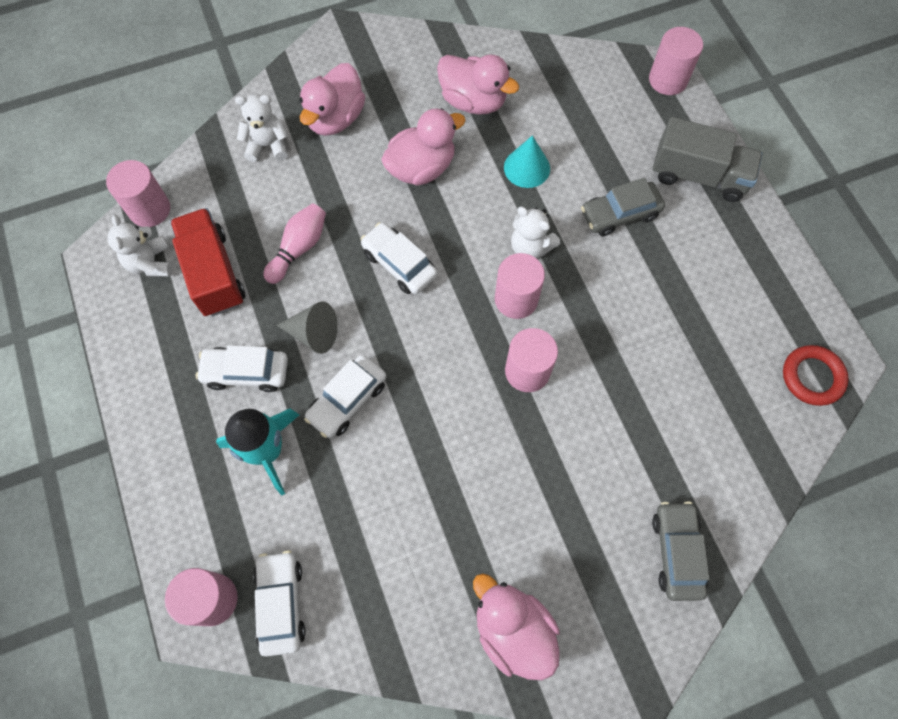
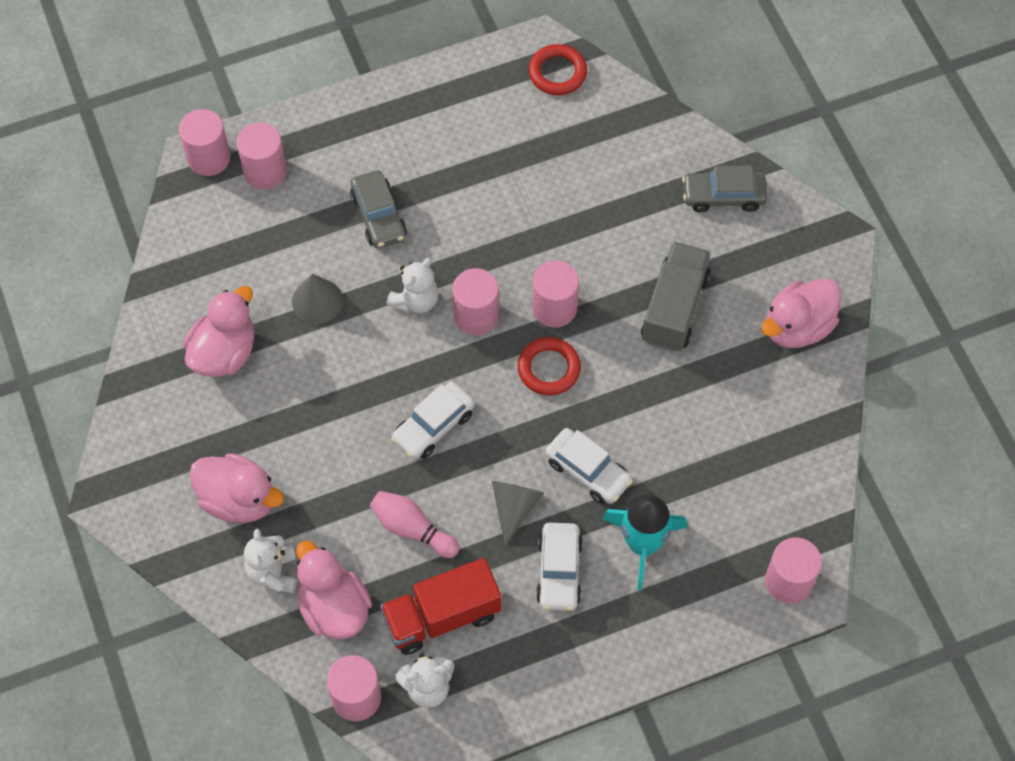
camera: 90 degrees left, 5 degrees down
(281, 603) = (788, 520): white car -> none
(421, 168) = (312, 406): pink duck -> pink duck (334, 608)
(459, 365) = (549, 369): none -> red ring
(527, 168) = (317, 301): turquoise cone -> grey cone
(659, 122) = (265, 171): none -> pink cylinder
(698, 175) = (334, 141): grey truck -> grey truck (674, 308)

